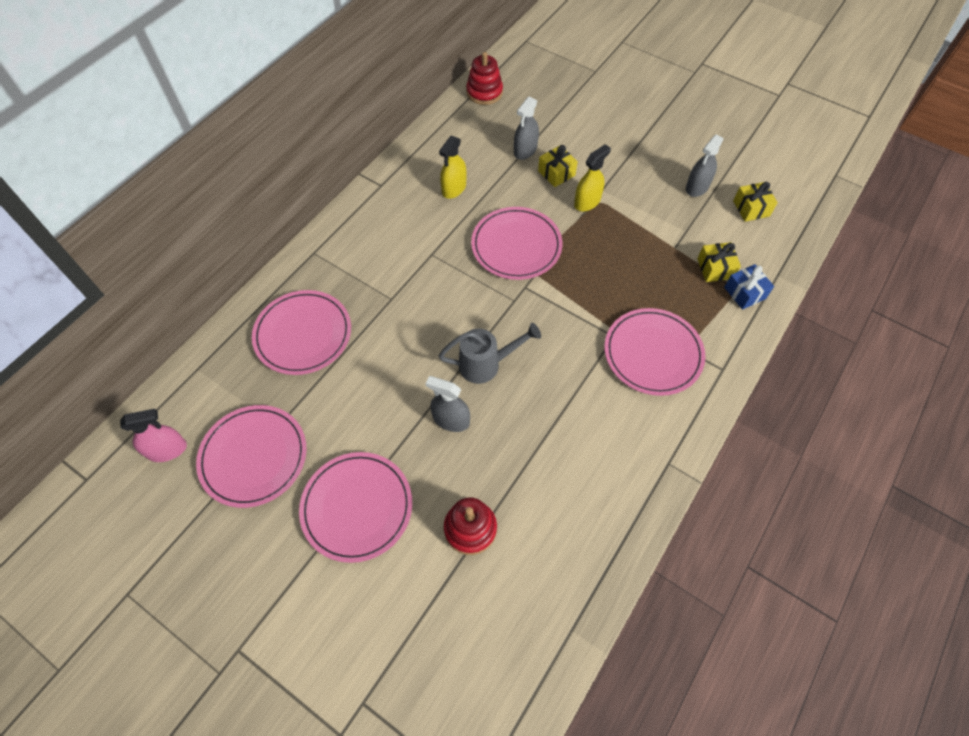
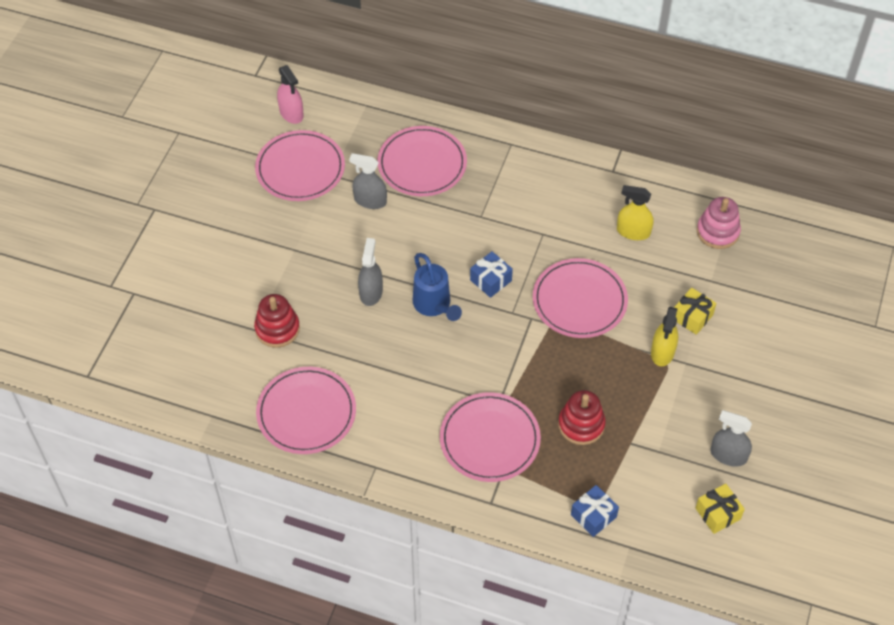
camera: 75 degrees right, 5 degrees down
(357, 507) = (276, 248): pink plate -> pink plate (306, 412)
(471, 309) = (490, 280): none -> blue gift
(475, 134) = (717, 232): none -> pink stacking toy
(484, 92) = (785, 226): red stacking toy -> red stacking toy (581, 425)
(486, 364) = (434, 305): grey watering can -> blue watering can
(525, 150) = (713, 282): grey spray bottle -> grey spray bottle (370, 201)
(587, 202) = (662, 352): yellow spray bottle -> yellow spray bottle turned 75 degrees clockwise
(715, 268) = (616, 484): yellow gift -> none

